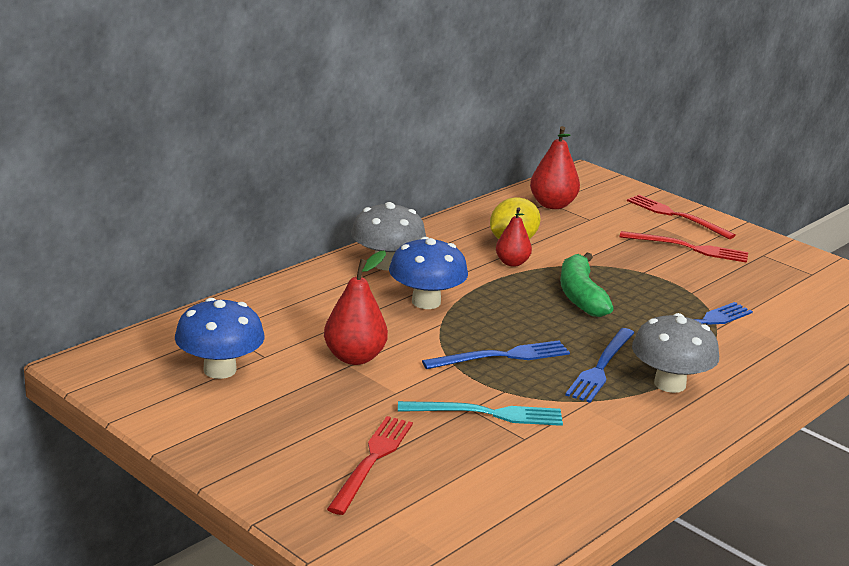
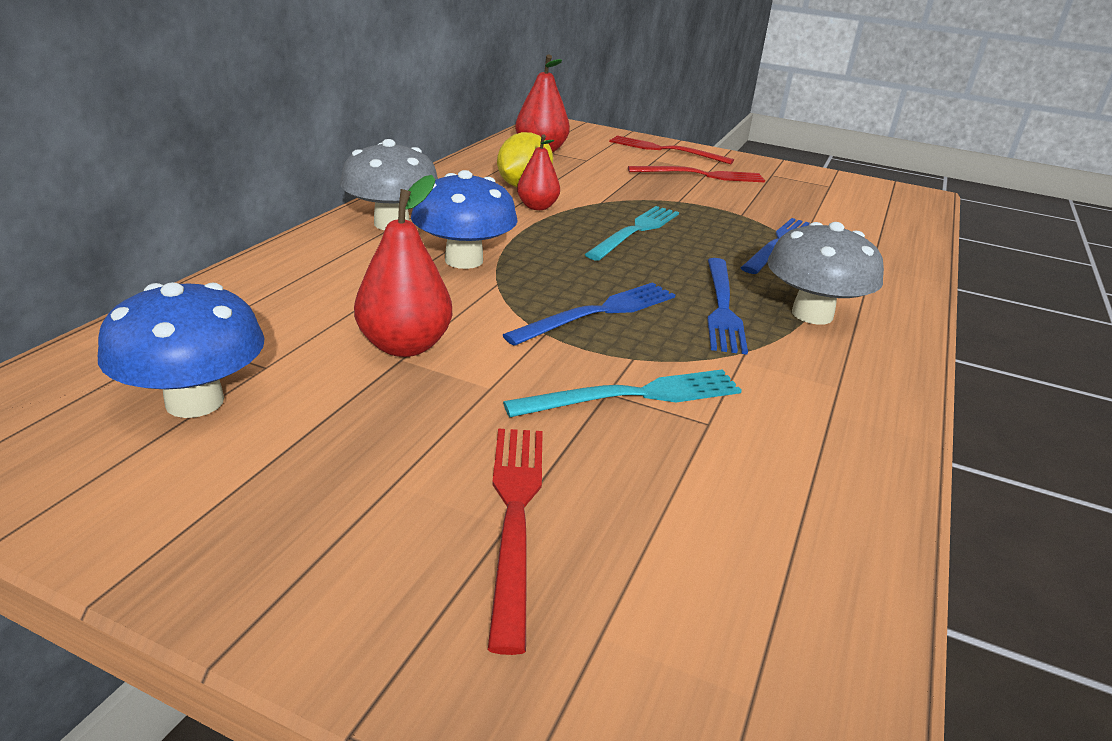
camera: 20 degrees left, 5 degrees up
(581, 296) = (635, 231): green banana -> turquoise fork

